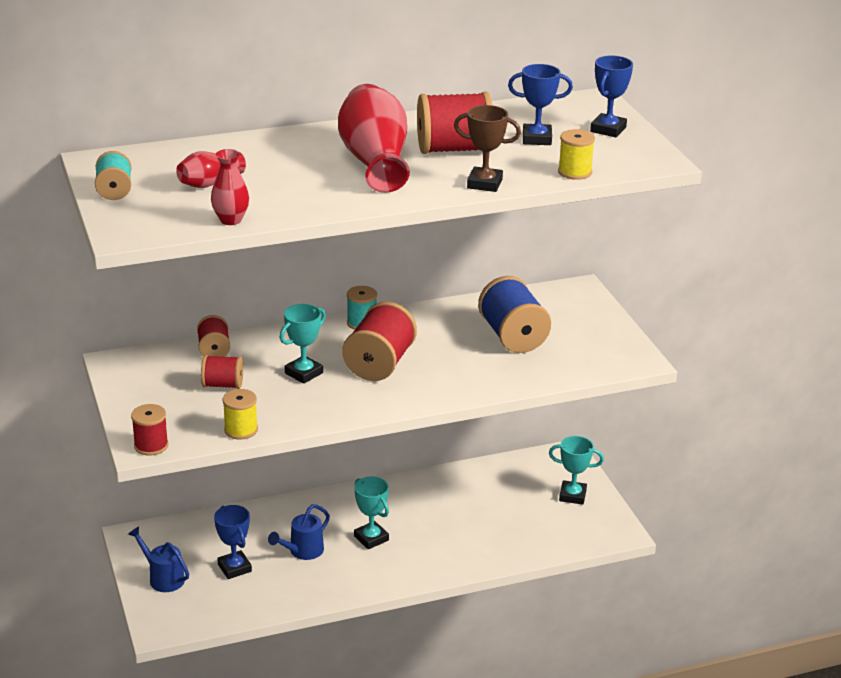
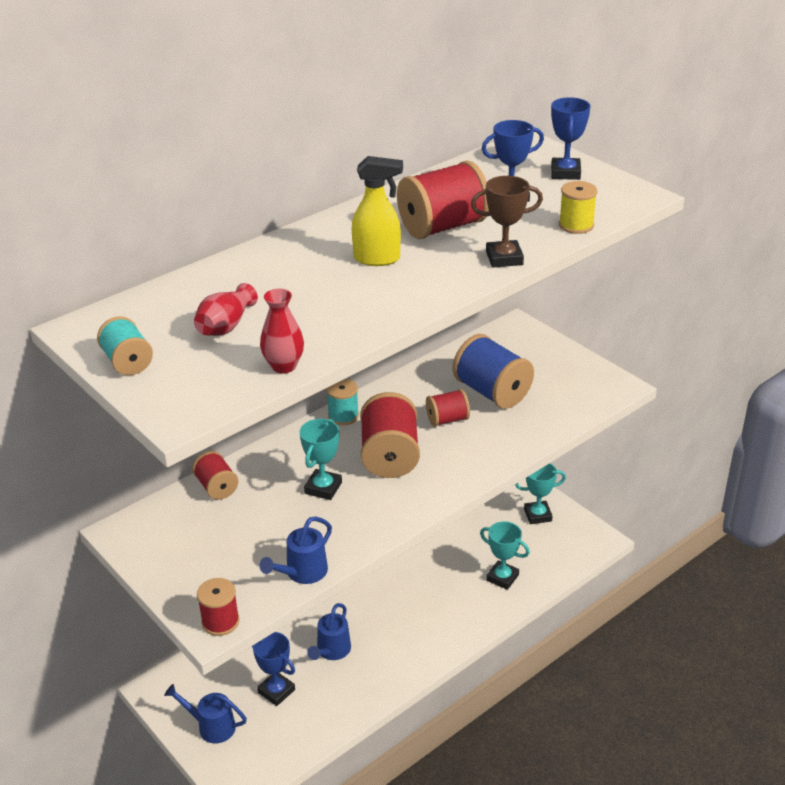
camera: 20 degrees left, 5 degrees up
(222, 385) = (250, 525): red spool -> red spool (447, 420)
(241, 430) = (302, 573): yellow spool -> blue watering can
(371, 538) = (387, 616): turquoise trophy -> turquoise trophy (502, 577)
(375, 162) = (377, 259): red vase -> yellow spray bottle

